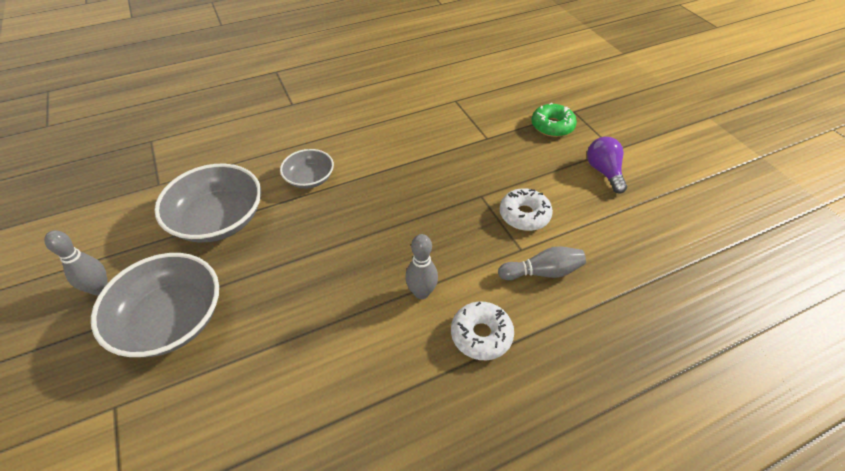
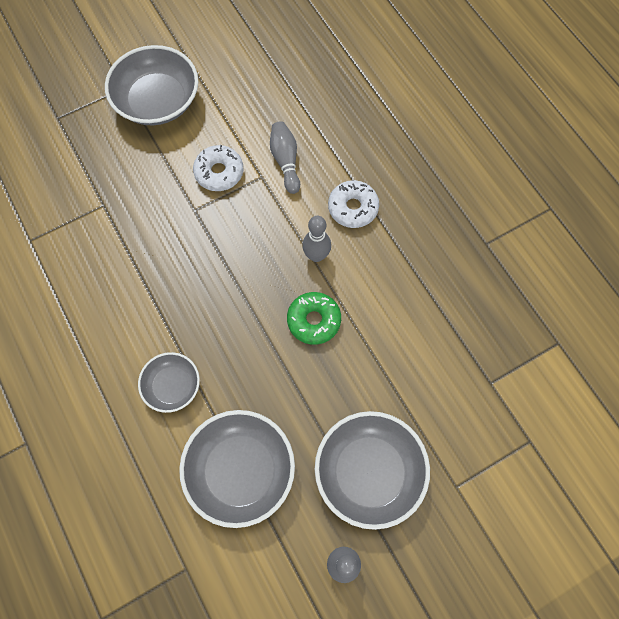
camera: 95 degrees left, 20 degrees up
(552, 126) = (83, 140): green donut -> green donut (314, 320)
(604, 172) = (157, 101): purple light bulb -> grey bowl

